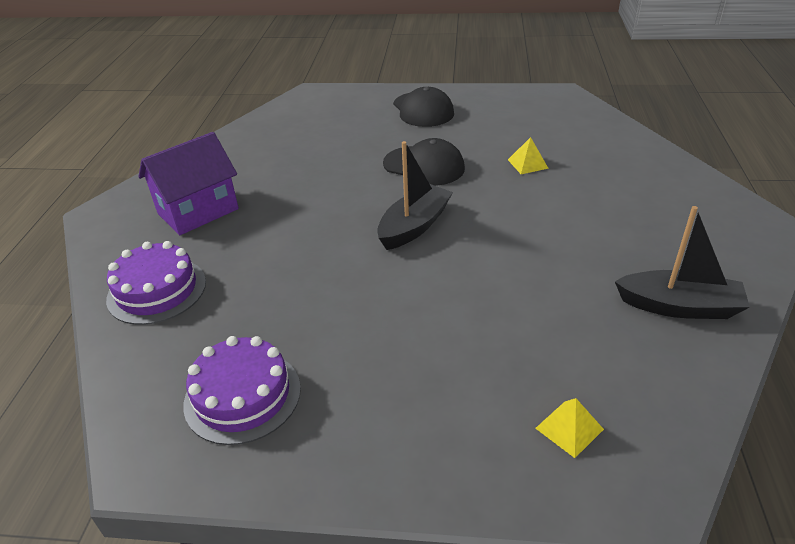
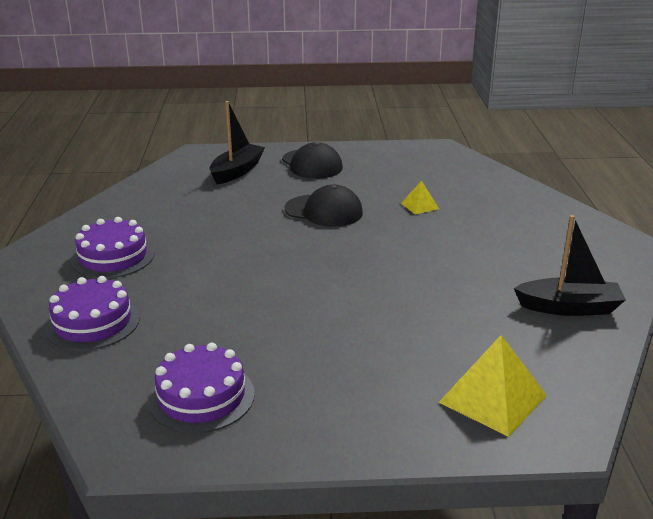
camera: 10 degrees left, 10 degrees down
(198, 211) = (113, 257): purple house -> purple cake
(414, 226) = (326, 259): black boat -> black boat (237, 171)
(569, 428) = (493, 398): yellow pyramid -> yellow pyramid, size x1.91

